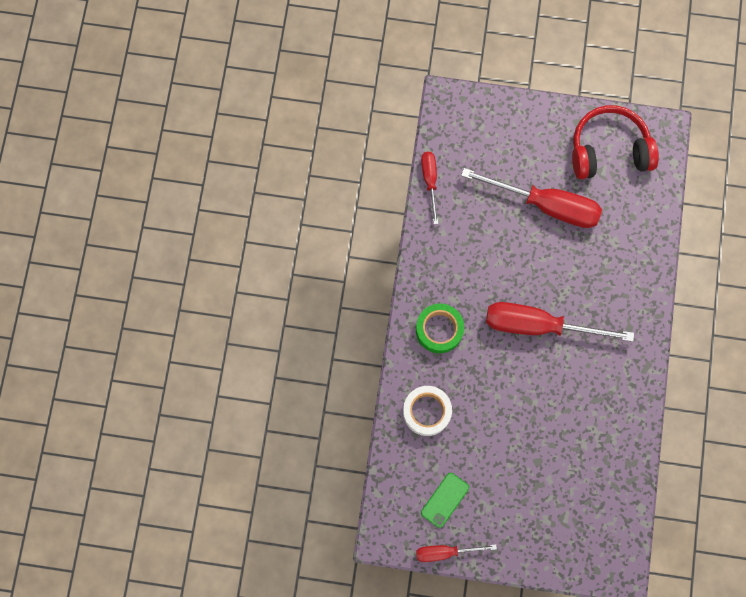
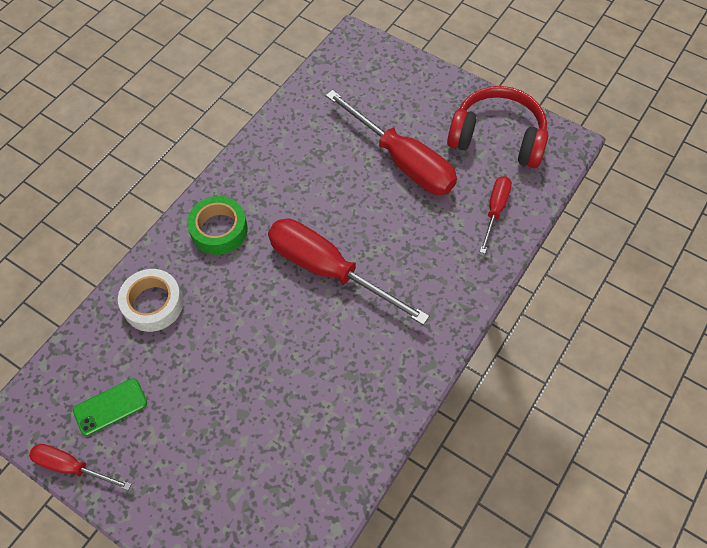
camera: 25 degrees right, 15 degrees down
(430, 181) = (295, 96): red screwdriver -> red screwdriver (495, 210)

